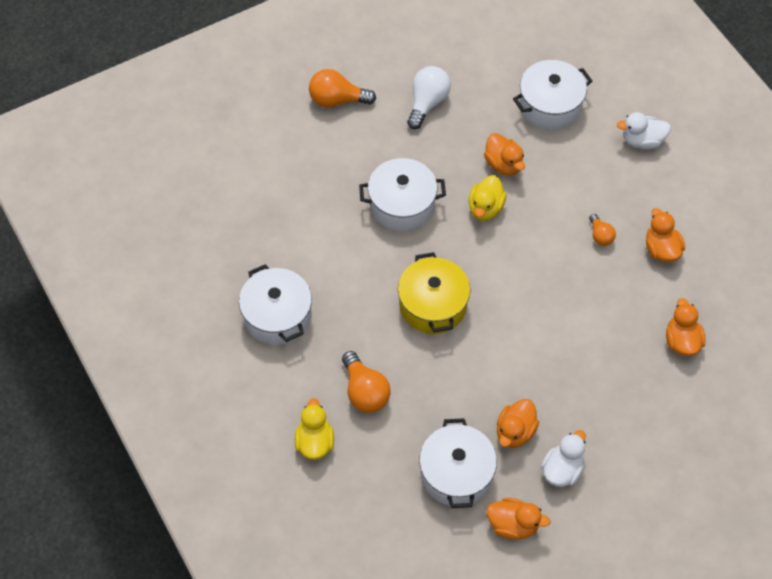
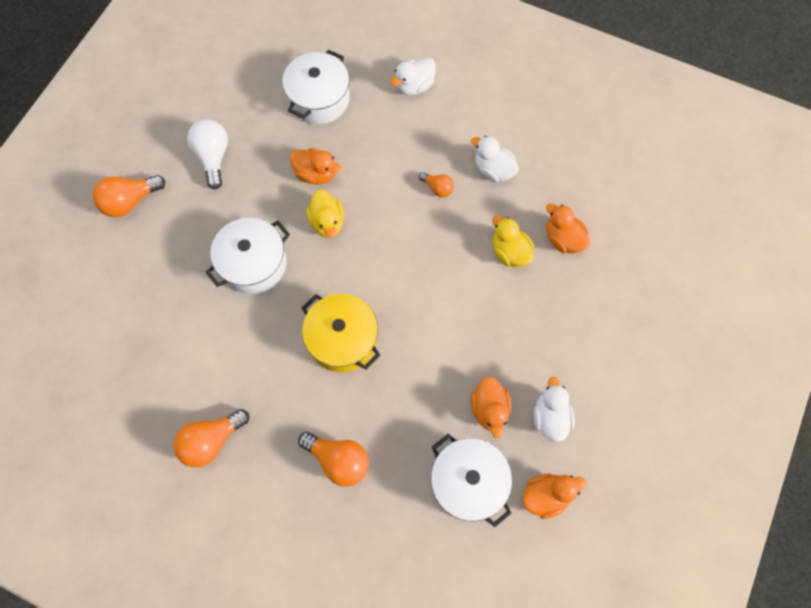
camera: 35 degrees left, 10 degrees up
(277, 316) = (211, 441): white pot -> orange light bulb
(315, 442) = (327, 540): yellow duck -> yellow duck (510, 252)
(661, 249) = (493, 170): orange duck -> white duck

